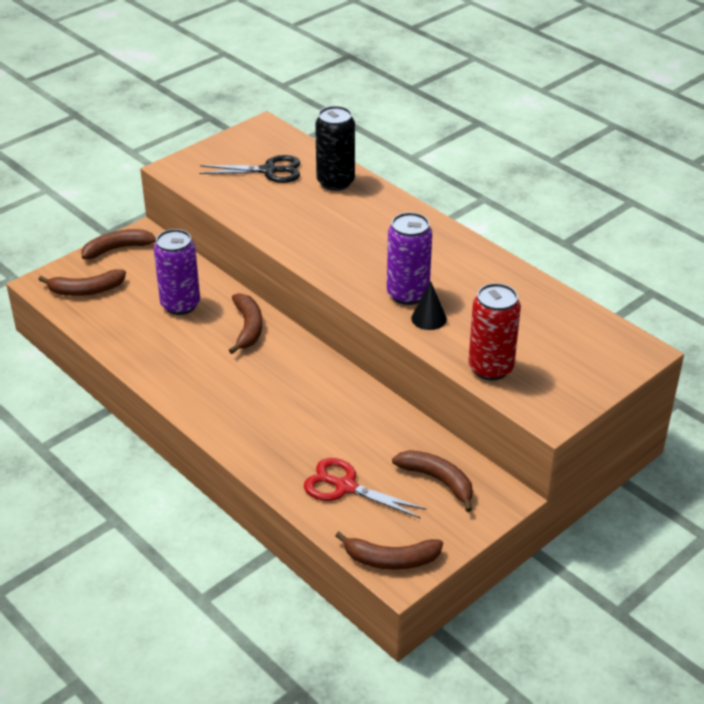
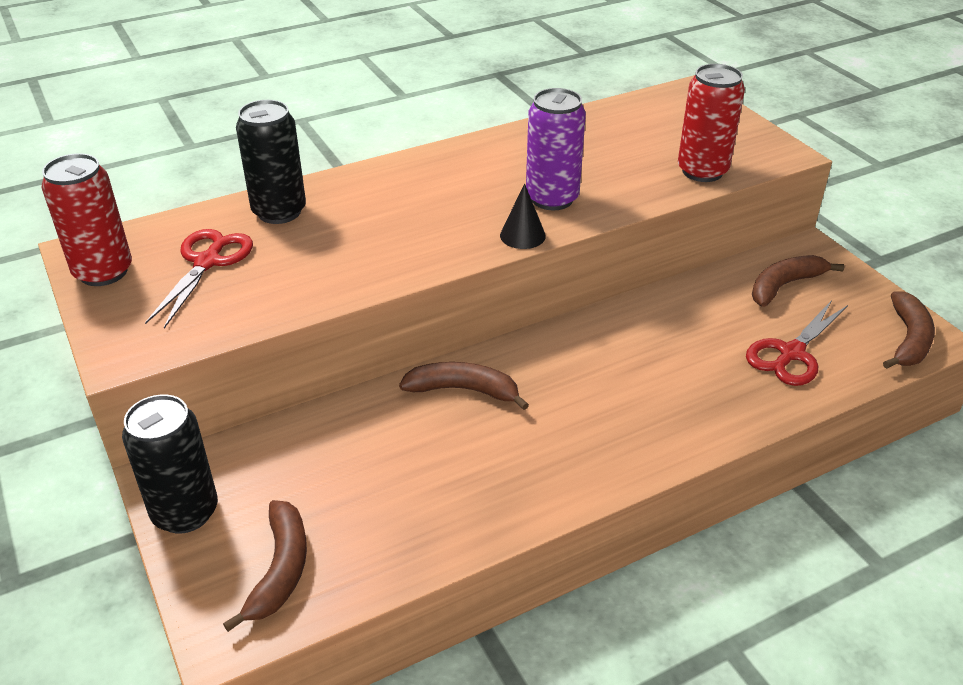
camera: 75 degrees left, 0 degrees up
(119, 248) = (185, 512): brown banana -> black can
(180, 305) = (378, 453): purple can -> none
(245, 139) = (103, 272): none -> red can
(269, 171) = (207, 262): black scissors -> red scissors
(429, 318) = (603, 193): black cone -> black cone (522, 235)

